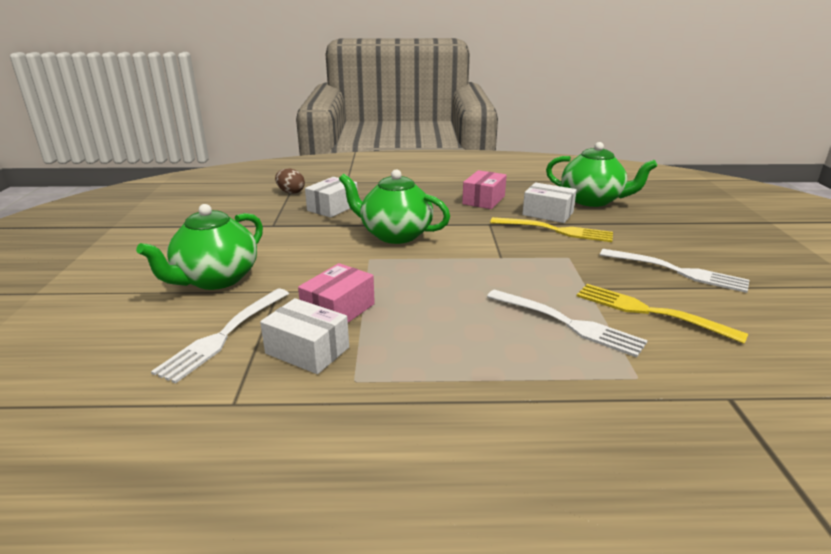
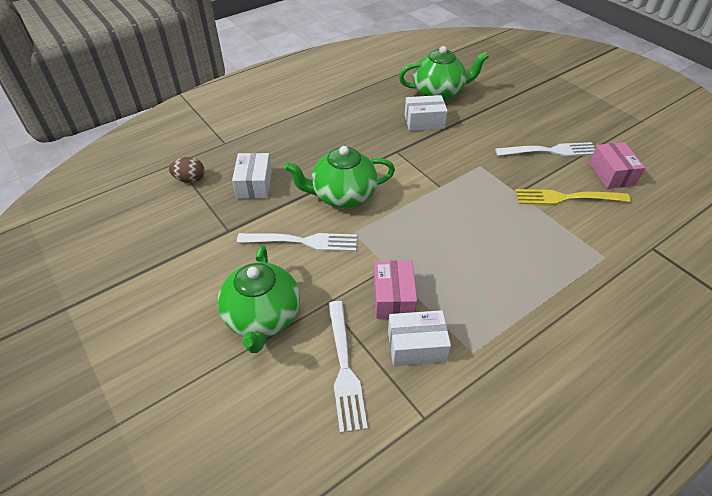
camera: 35 degrees left, 20 degrees up
(484, 200) = (364, 123): pink box -> pink box (611, 174)
(555, 230) = (447, 139): yellow fork -> none
(568, 323) = (536, 232): white fork -> white fork (303, 241)

